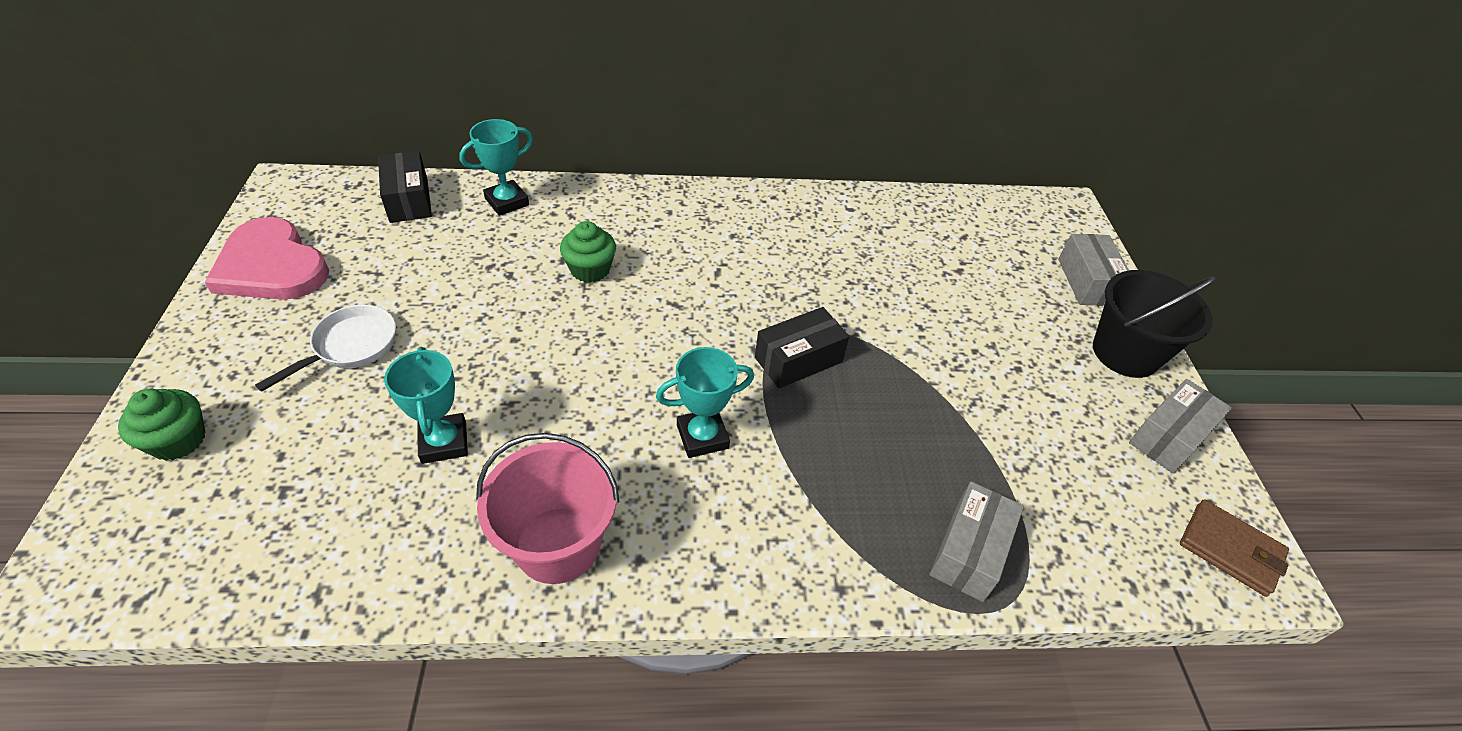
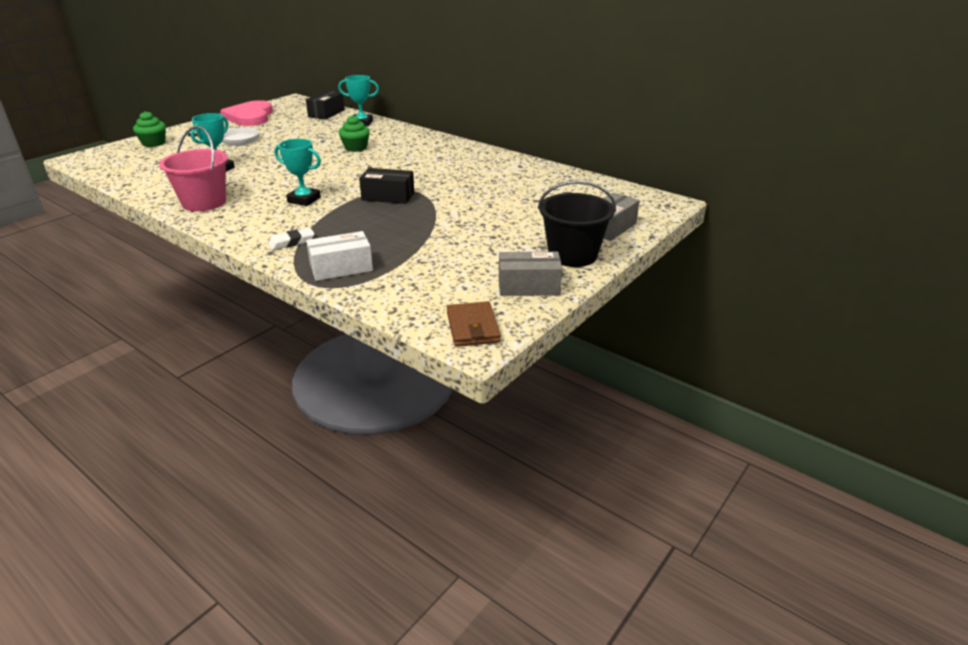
camera: 45 degrees right, 15 degrees down
(833, 545) = (291, 242): none -> white eraser
(969, 551) = (341, 268): grey box -> white box

